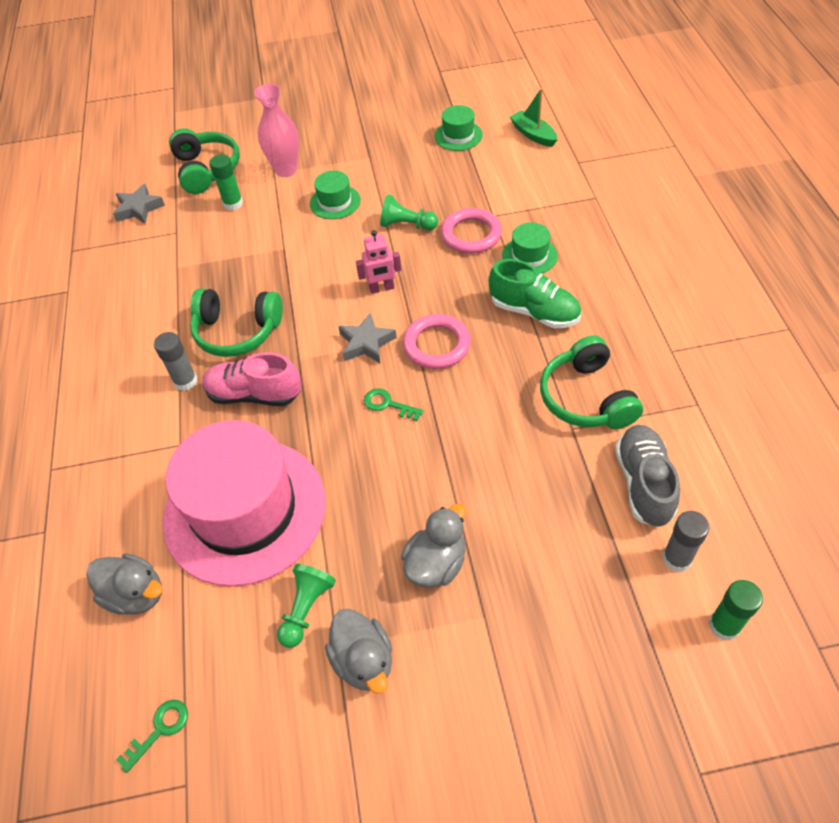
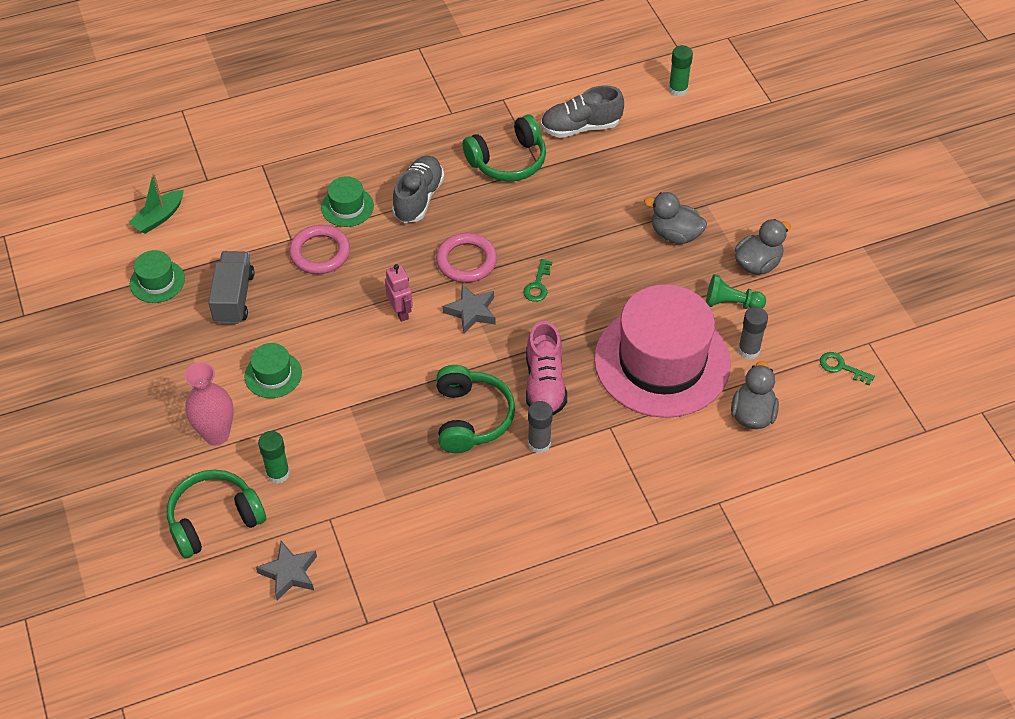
camera: 105 degrees left, 0 degrees up
(407, 225) = (308, 305): green pawn -> none
(428, 179) = (234, 298): none -> grey truck
(534, 312) = (418, 198): green shoe -> grey shoe
(677, 559) = (636, 110): grey glue stick -> grey glue stick (748, 350)

